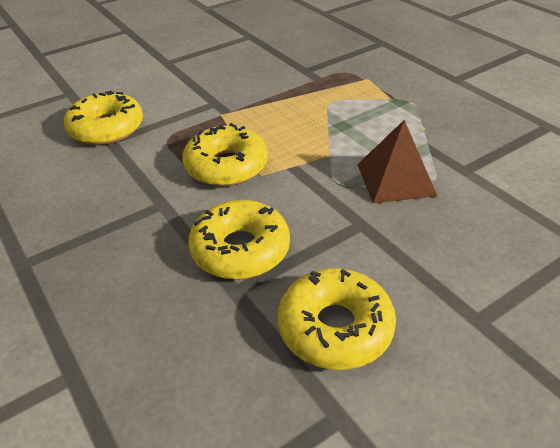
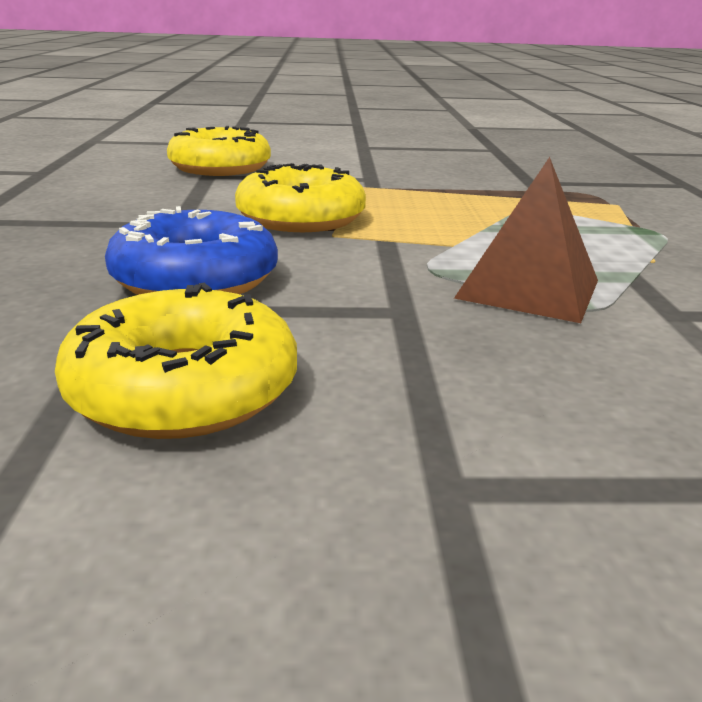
camera: 30 degrees right, 15 degrees down
(240, 250) = (195, 279): yellow donut -> blue donut

